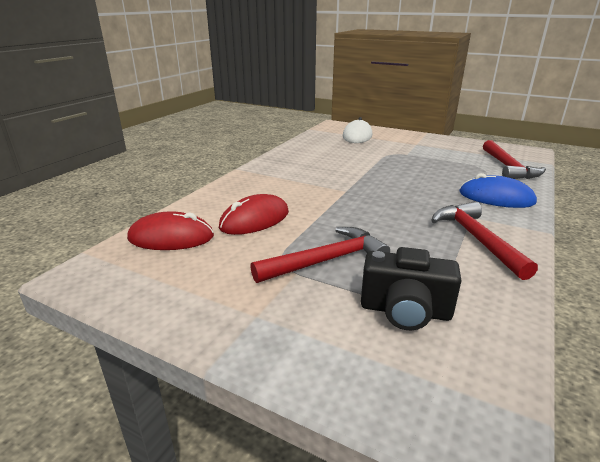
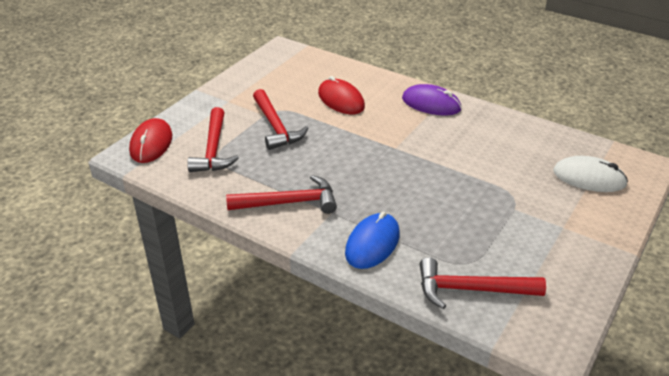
camera: 95 degrees right, 10 degrees up
(171, 237) = (319, 70): red mouse -> red mouse (151, 143)
(262, 176) = (431, 104): none -> purple mouse
(405, 311) = (213, 149): black camera -> red hammer

